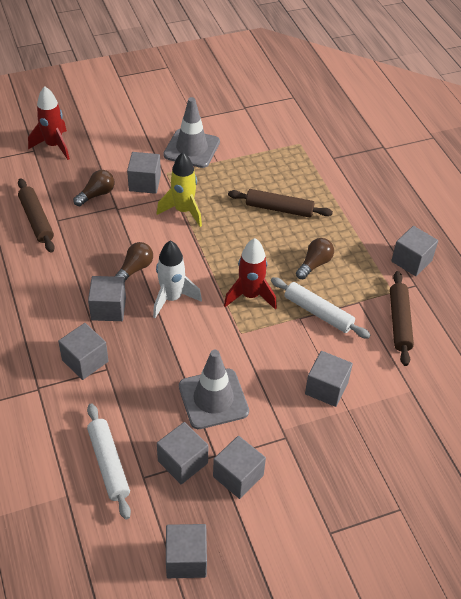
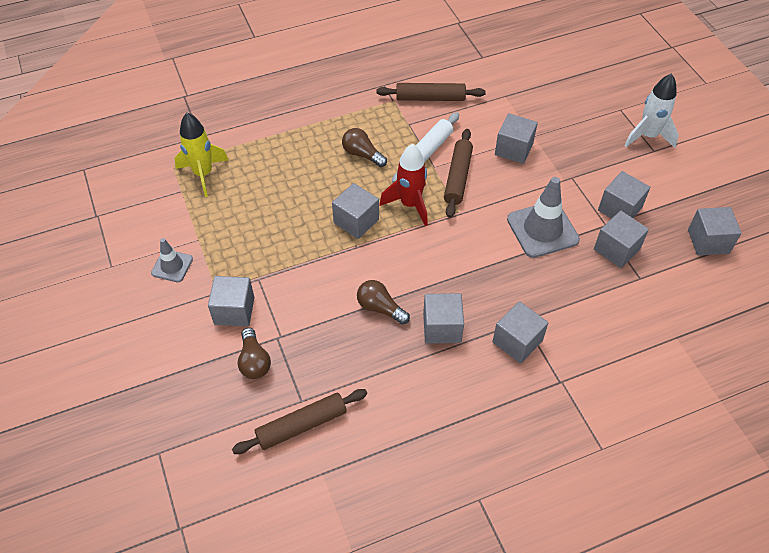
camera: 90 degrees left, 5 degrees up
(54, 146) = (151, 427): red rocket -> none
(96, 194) = (254, 361): brown light bulb -> brown light bulb turned 150 degrees counterclockwise
(108, 464) = (634, 307): white rolling pin -> none
(172, 298) = (420, 270): white rocket -> white rocket (648, 136)
(183, 211) = (285, 268): yellow rocket -> yellow rocket (203, 174)
(191, 148) = (172, 266): grey traffic cone -> grey traffic cone, size x0.56
(279, 209) = (281, 182): brown rolling pin -> brown rolling pin (458, 177)
(411, 261) = (353, 85): grey cube -> grey cube (356, 221)

